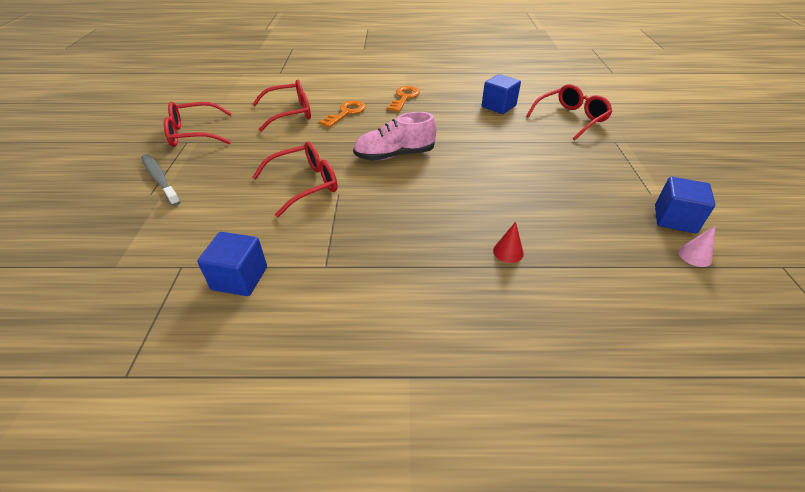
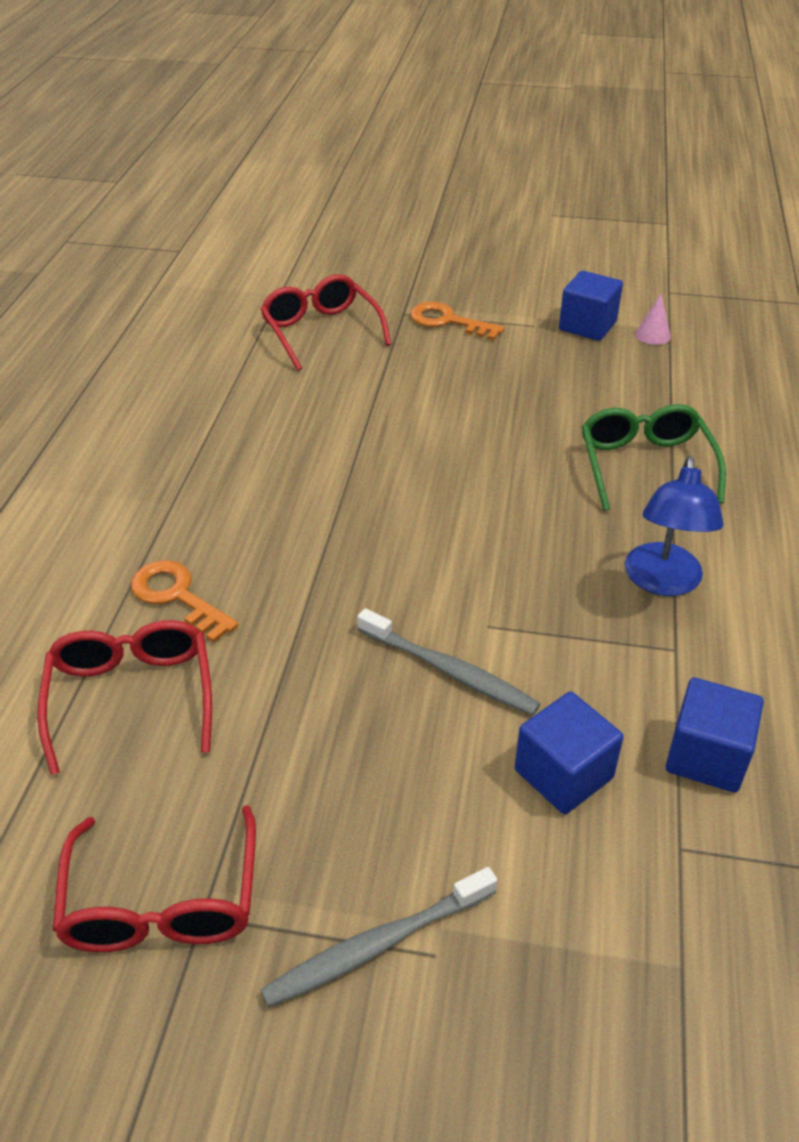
camera: 80 degrees left, 0 degrees up
(305, 184) = (449, 671): red glasses -> grey toothbrush
(385, 260) = (662, 582): none -> blue lamp
(394, 155) = (377, 541): pink shoe -> none
(404, 98) = (148, 501): orange key -> orange key (448, 321)
(498, 106) = (245, 391): blue cube -> blue cube (563, 774)
(508, 252) = (645, 465): red cone -> green glasses

